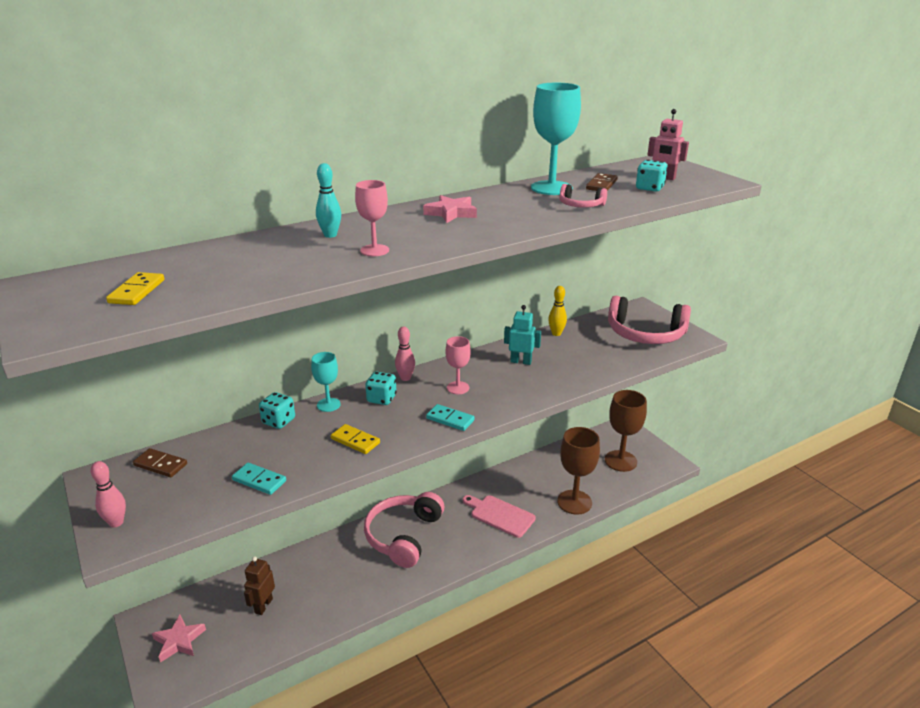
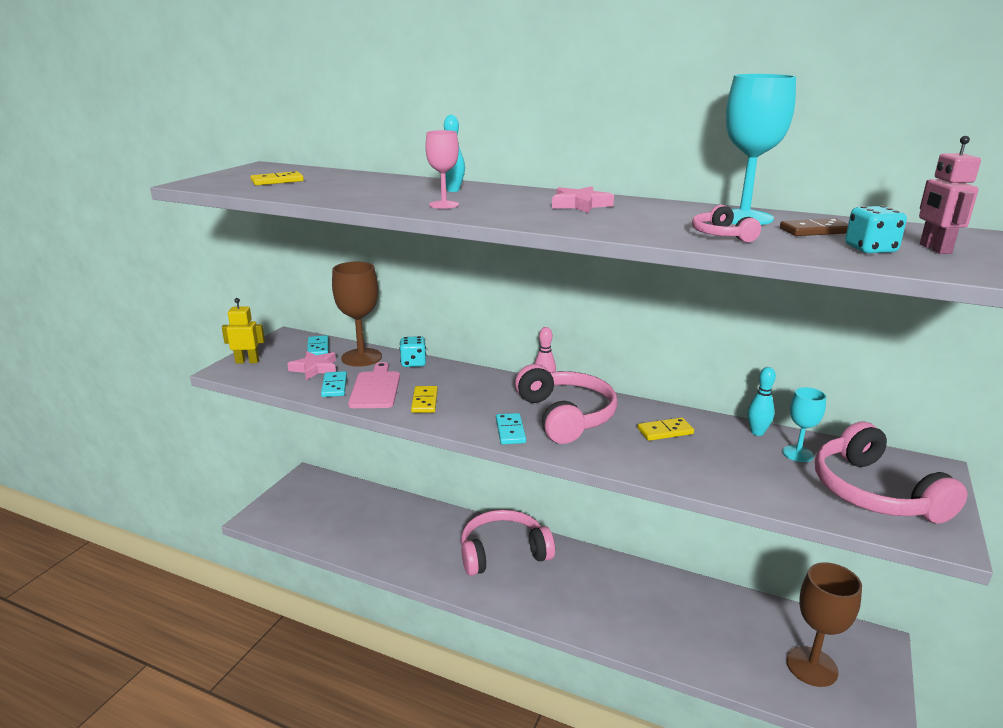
camera: 55 degrees right, 5 degrees down
(116, 522) = (247, 361): pink bowling pin -> yellow robot
(160, 465) = (318, 348): brown domino -> turquoise domino
(179, 641) = (300, 500): pink star -> pink star (314, 368)
(263, 606) = (360, 519): brown robot -> none
(328, 405) = (459, 372): turquoise goblet -> turquoise goblet (797, 454)
(381, 399) = (498, 389): turquoise dice -> none
(458, 388) = (566, 416): pink goblet -> pink headphones
(500, 515) = (599, 603): pink cutting board -> pink cutting board (375, 388)
(521, 361) = (665, 431): turquoise robot -> yellow domino
(556, 333) = (757, 432): yellow bowling pin -> turquoise bowling pin
(574, 502) = (687, 654): brown goblet -> brown goblet (361, 357)

